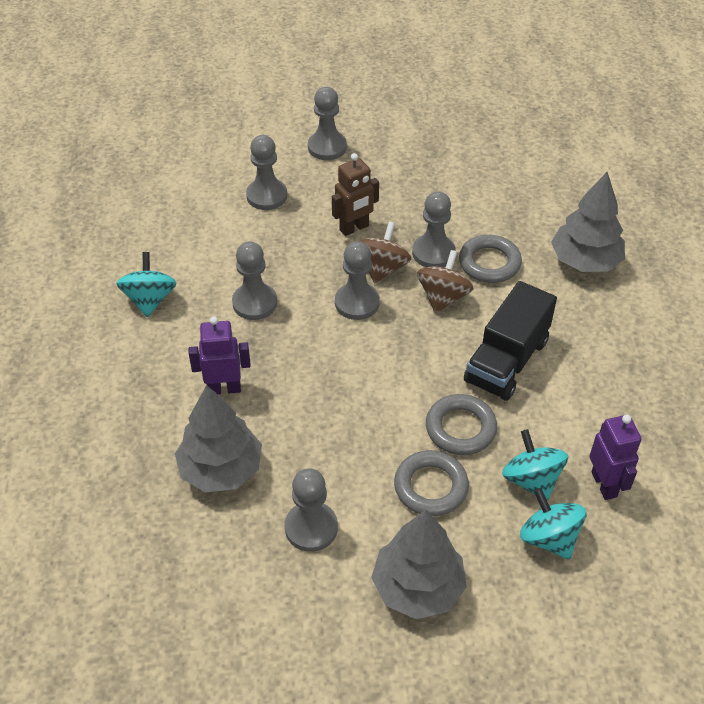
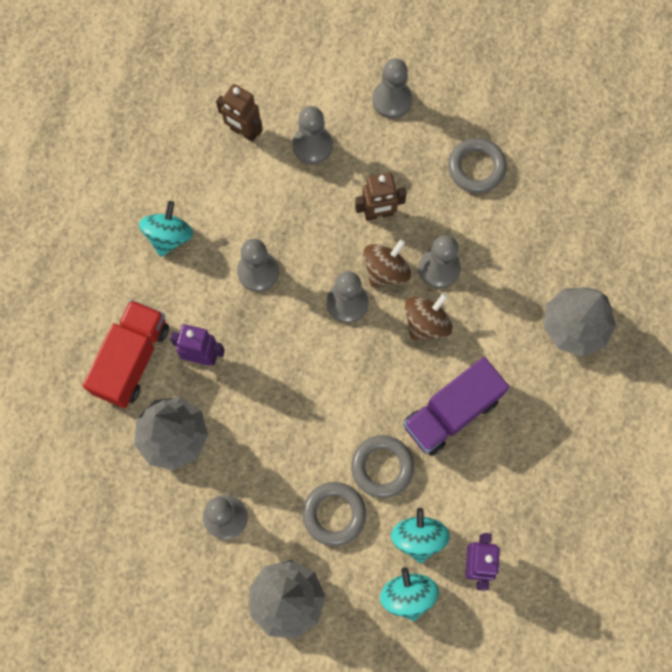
camera: 20 degrees right, 25 degrees up
(147, 413) = (132, 359): none -> red truck
(195, 202) = (243, 132): none -> brown robot
(489, 263) = (485, 298): grey ring -> grey ring (476, 167)
(506, 361) = (451, 412): black truck -> purple truck

